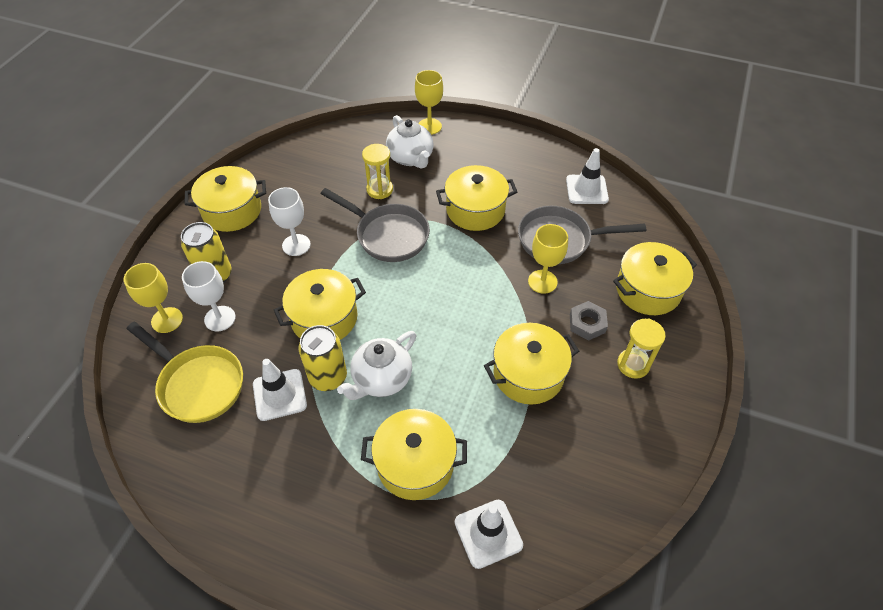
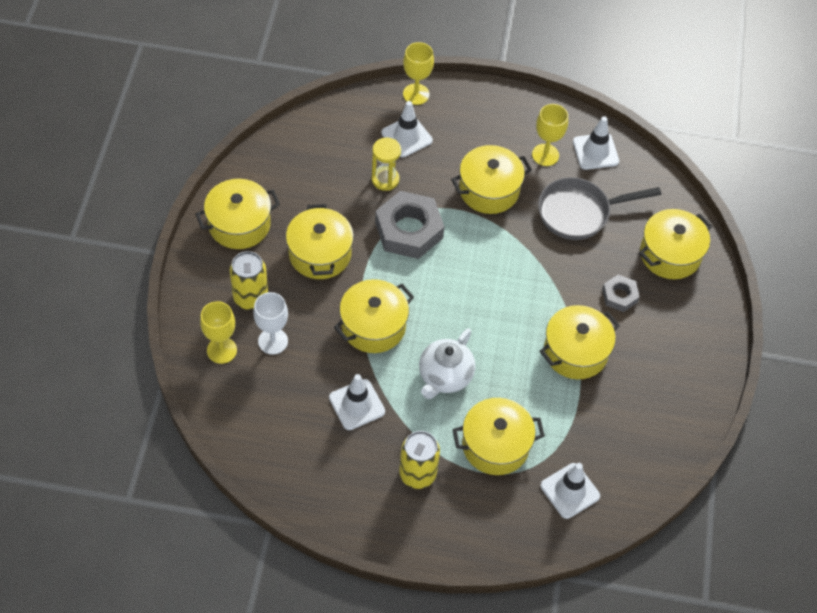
camera: 15 degrees left, 5 degrees up
(198, 384) = (277, 406): yellow pan -> none
(296, 245) = (320, 254): white goblet -> yellow pot
(328, 377) = (395, 382): yellow can -> yellow can (417, 474)
(388, 235) = (409, 230): grey pan -> grey nut
(410, 158) = (406, 137): white teapot -> white traffic cone
(542, 281) = (571, 259): yellow goblet -> yellow goblet (545, 155)
(633, 364) = (666, 329): yellow hourglass -> none

